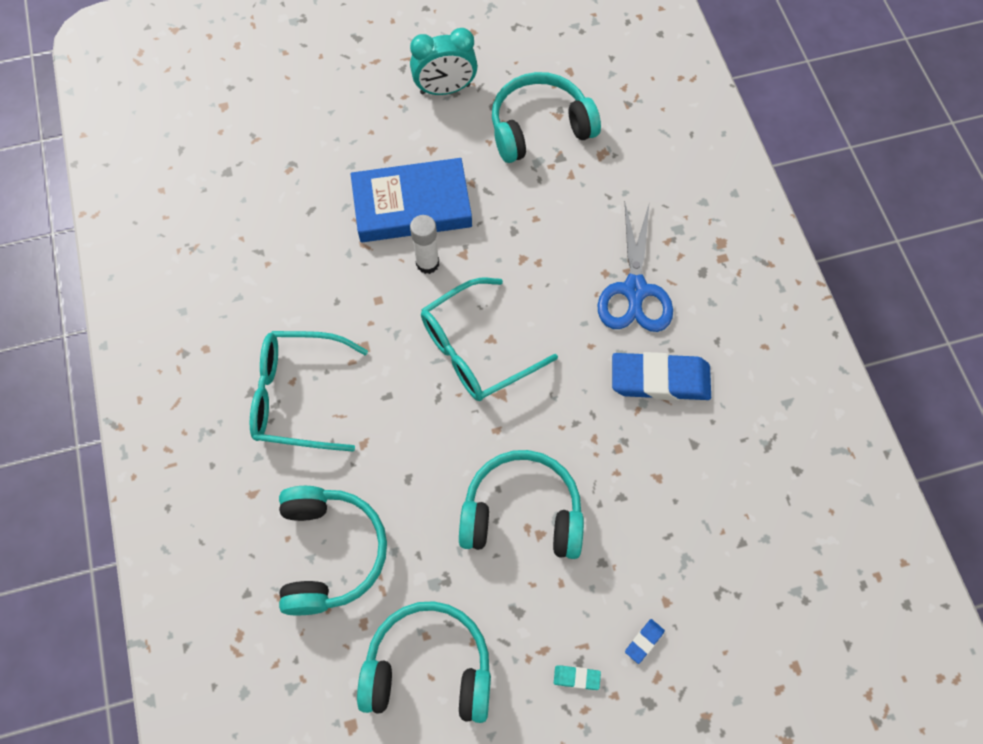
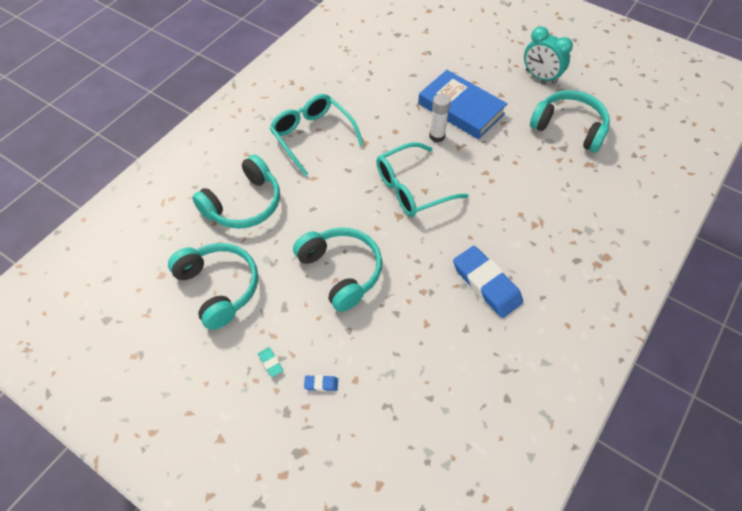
camera: 50 degrees right, 10 degrees down
(476, 349) = (412, 188): turquoise glasses -> turquoise glasses turned 45 degrees counterclockwise
(635, 291) = (526, 235): blue scissors -> none

